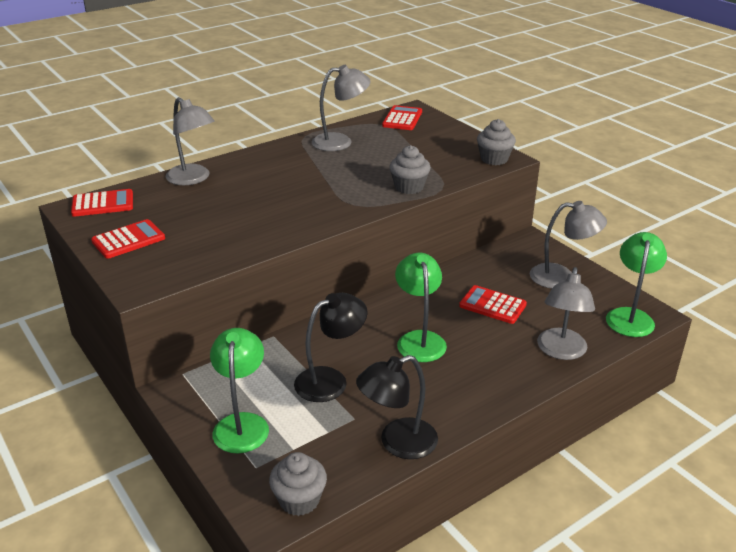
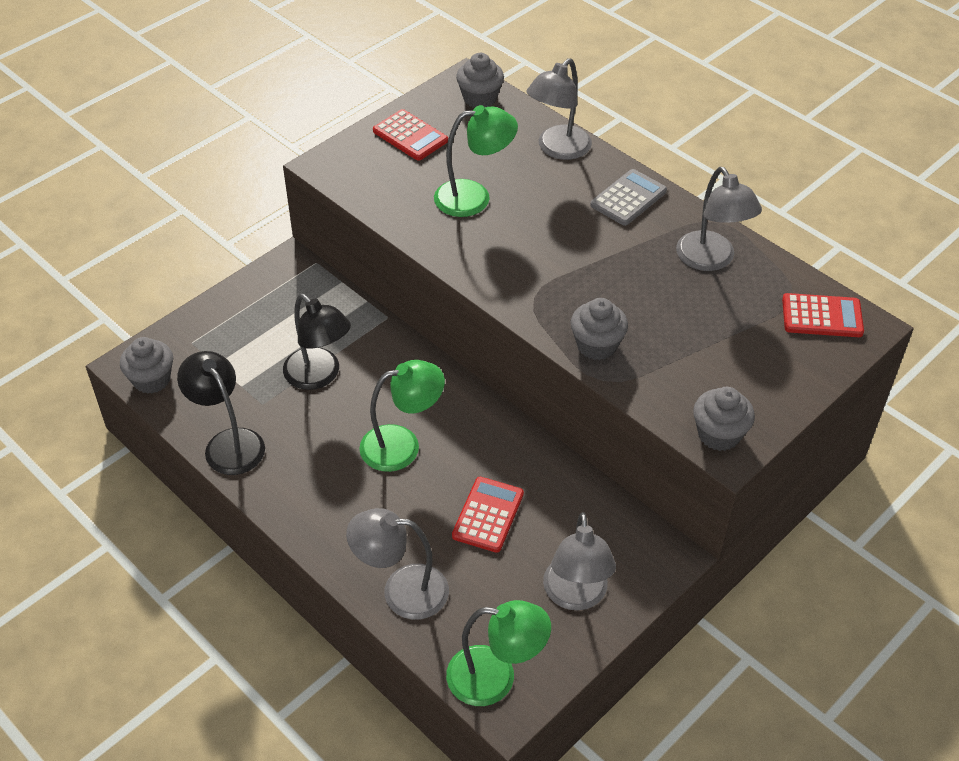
camera: 80 degrees right, 15 degrees up
(103, 204) = (480, 98): red calculator -> grey cupcake
(242, 424) = (247, 321): green lamp -> green lamp (474, 197)
(265, 160) = (628, 198): none -> grey calculator

